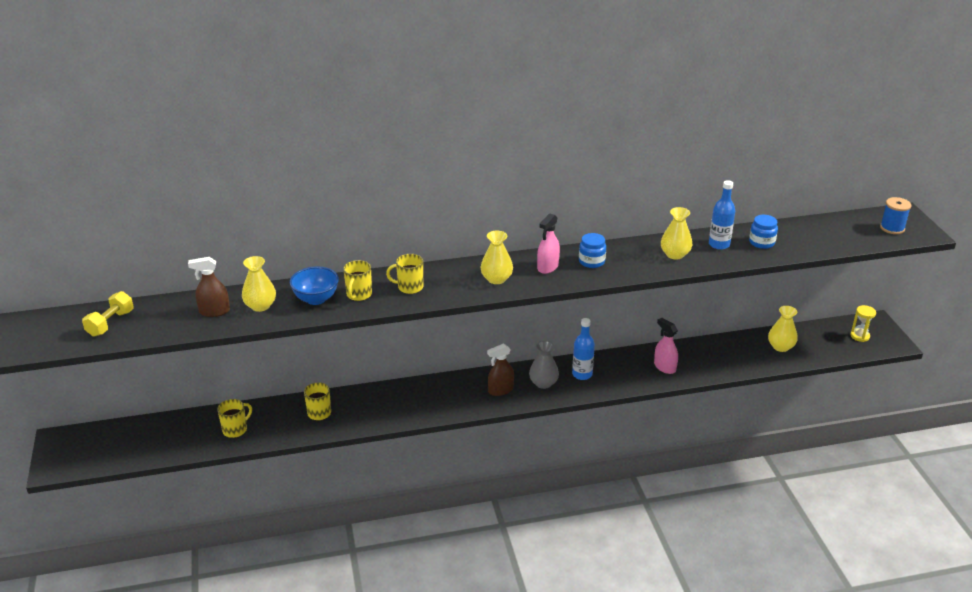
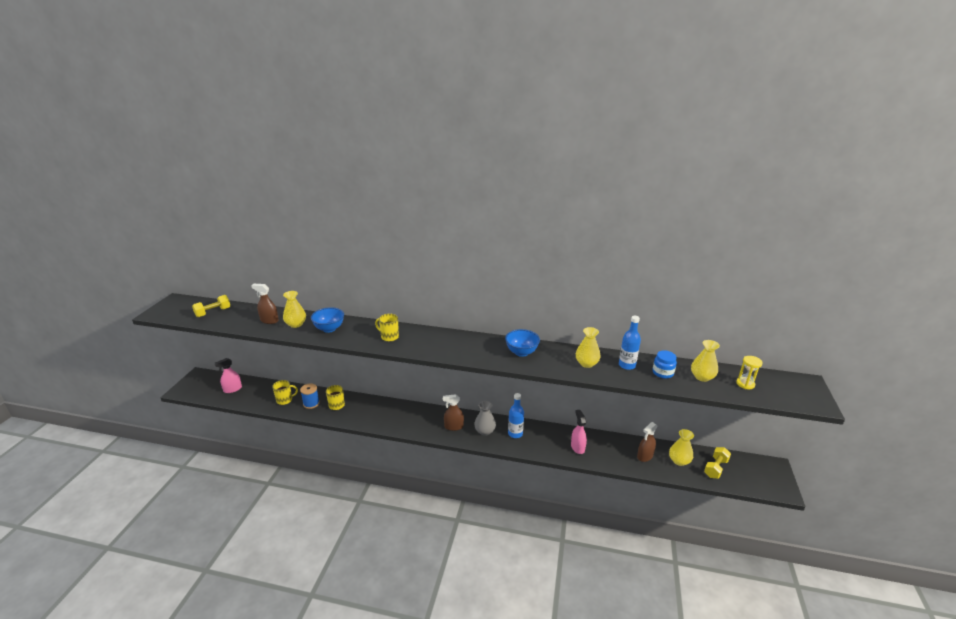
camera: 25 degrees right, 5 degrees down
(358, 295) = (355, 333): yellow mug -> none
(496, 279) = (447, 346): yellow vase -> yellow vase (702, 377)
(547, 267) = (488, 348): pink spray bottle -> pink spray bottle (232, 389)
(591, 262) = (521, 352): blue jar -> blue bowl
(743, 353) = (645, 456): none -> brown spray bottle
(821, 342) = (715, 468): none -> yellow dumbbell
(859, 336) = (753, 473): yellow hourglass -> yellow hourglass (745, 384)
(892, 228) = (788, 391): blue spool -> blue spool (311, 403)

